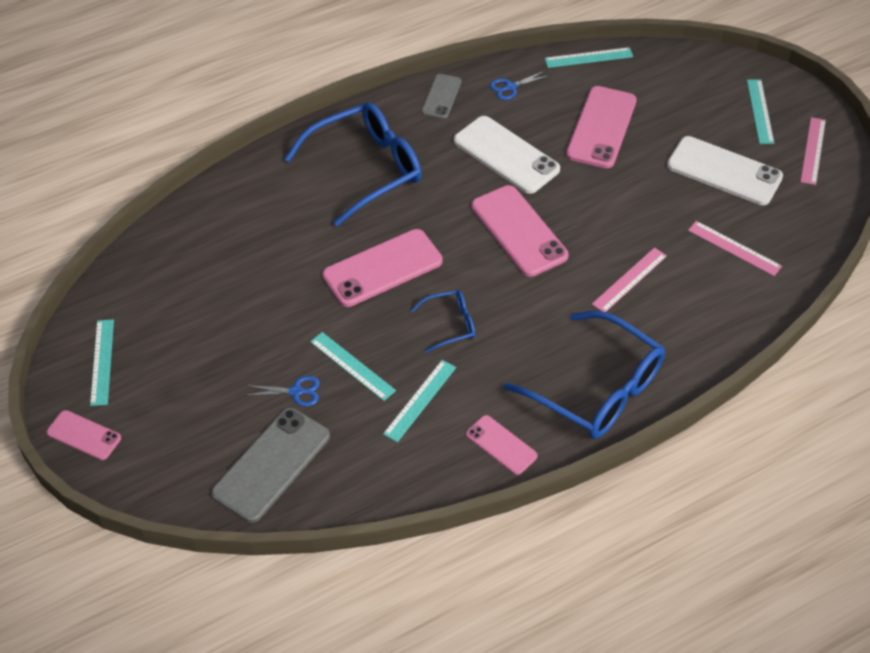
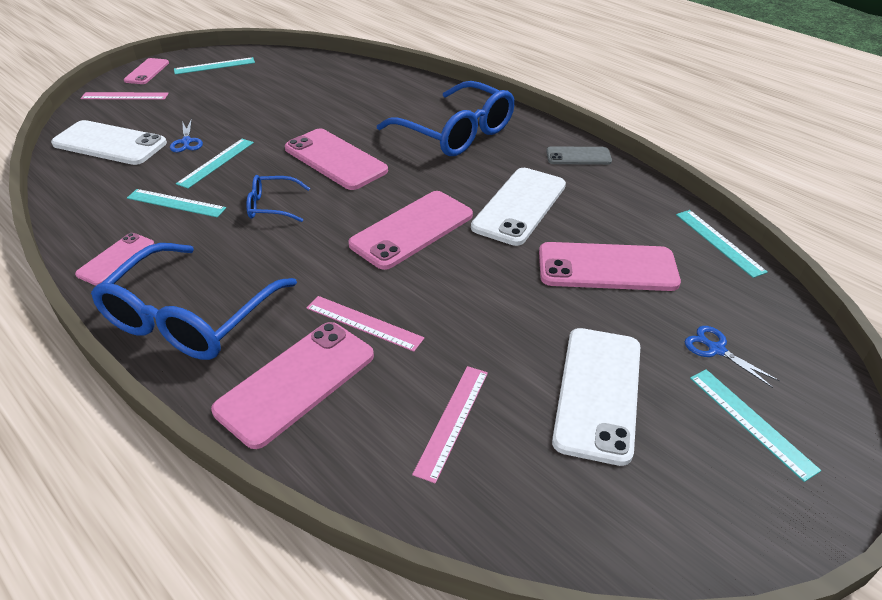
camera: 75 degrees right, 10 degrees down
(272, 465) = (109, 144): grey phone -> white phone
(450, 324) = (272, 206): blue glasses -> blue glasses turned 120 degrees clockwise
(510, 87) = (624, 195): blue scissors -> blue scissors (716, 349)
(684, 326) = (296, 382): none -> pink phone
(759, 111) = (751, 422): turquoise ruler -> turquoise ruler turned 75 degrees clockwise
(813, 150) = (711, 503): pink ruler -> pink ruler (125, 96)

